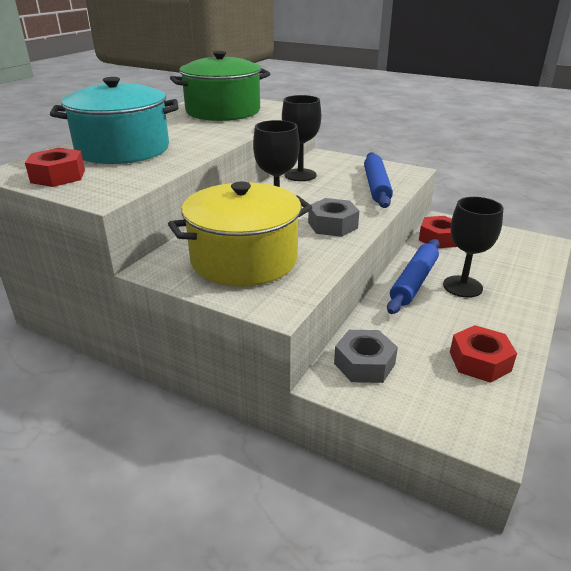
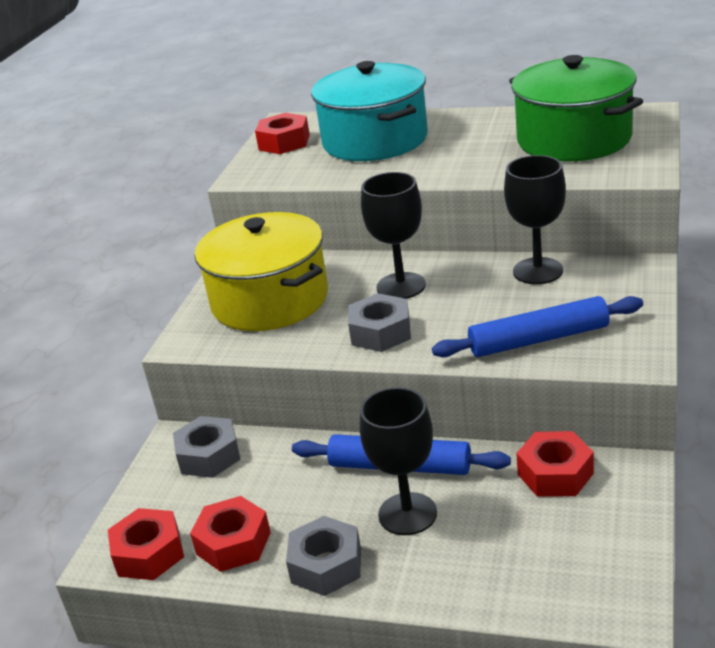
camera: 80 degrees right, 0 degrees up
(486, 410) = (149, 553): none -> red nut
(508, 323) = (326, 565): none -> grey nut

